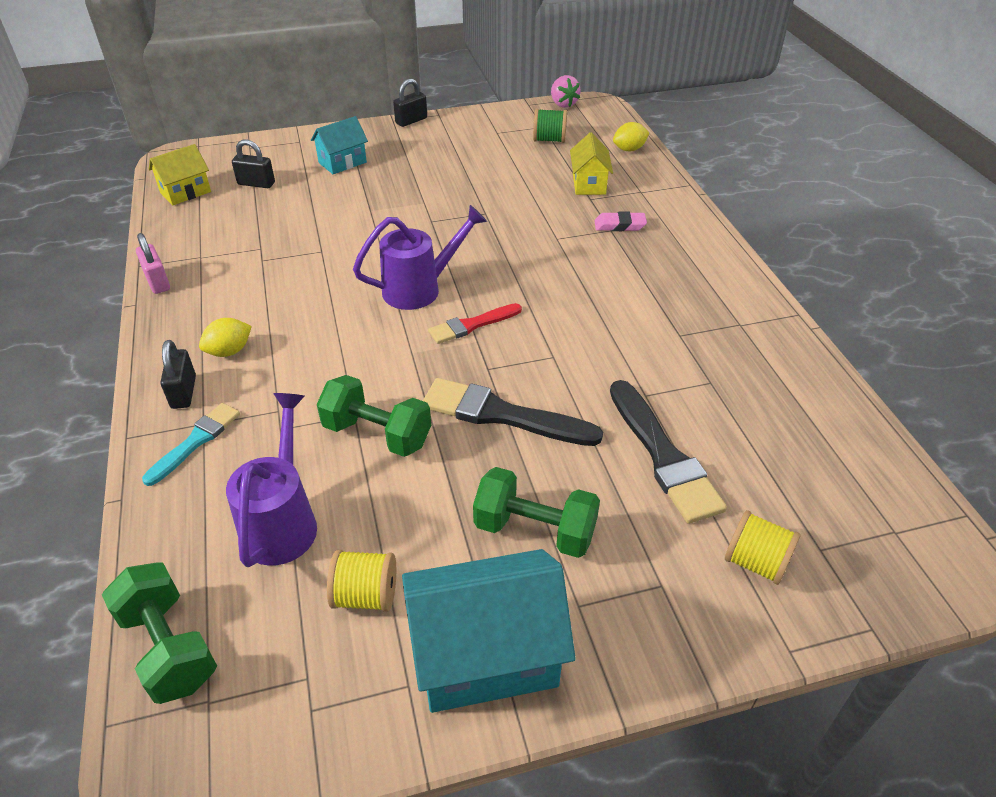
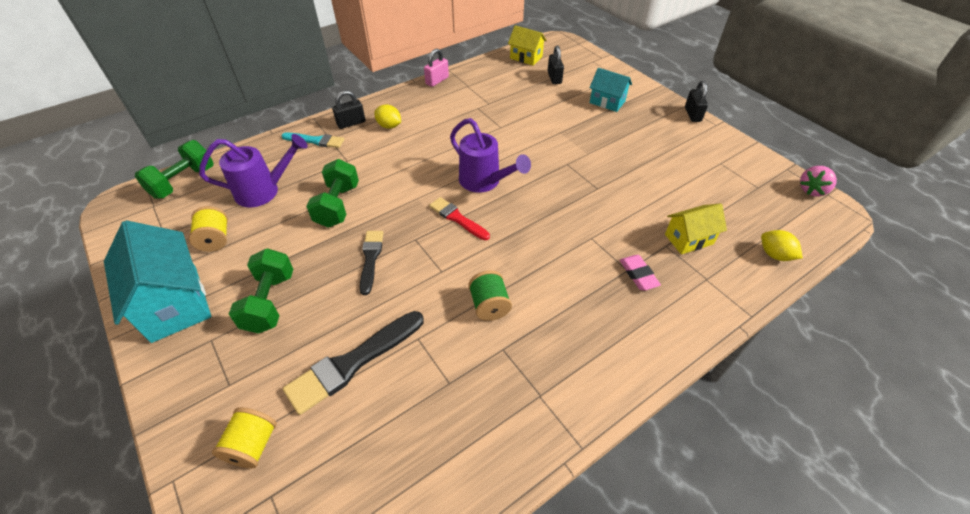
camera: 70 degrees right, 5 degrees up
(411, 121) = (692, 114): black padlock -> black padlock turned 60 degrees clockwise
(502, 415) = (371, 258): black brush -> black brush, size x0.61
(549, 140) = (738, 197): green spool -> green spool (489, 305)

